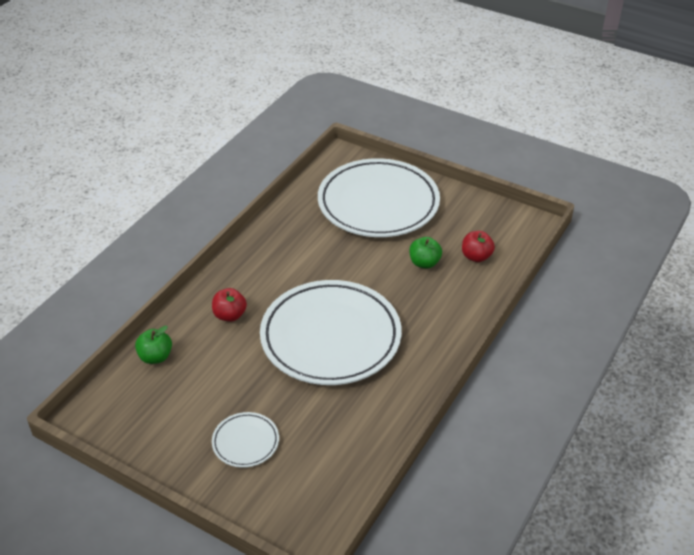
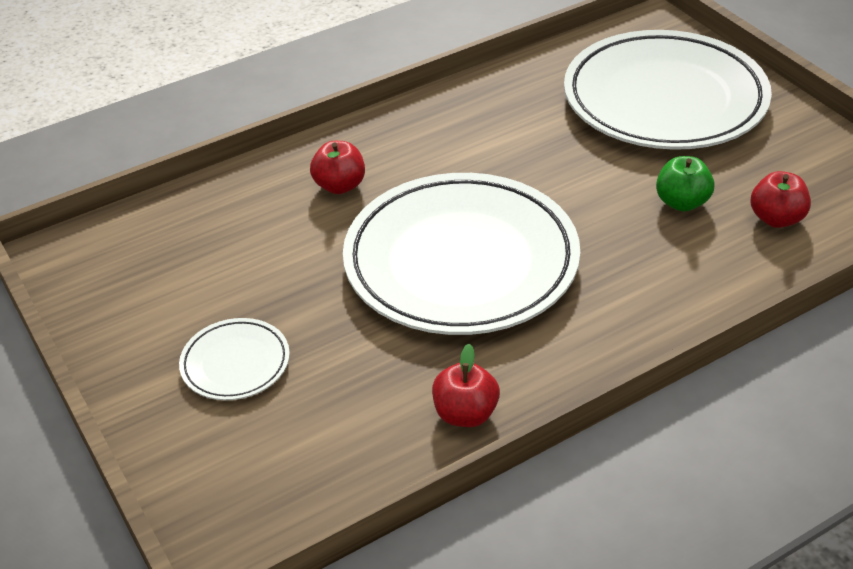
camera: 30 degrees right, 0 degrees up
(155, 357) = (203, 207): green apple -> none
(389, 421) = (465, 414): none -> red apple

